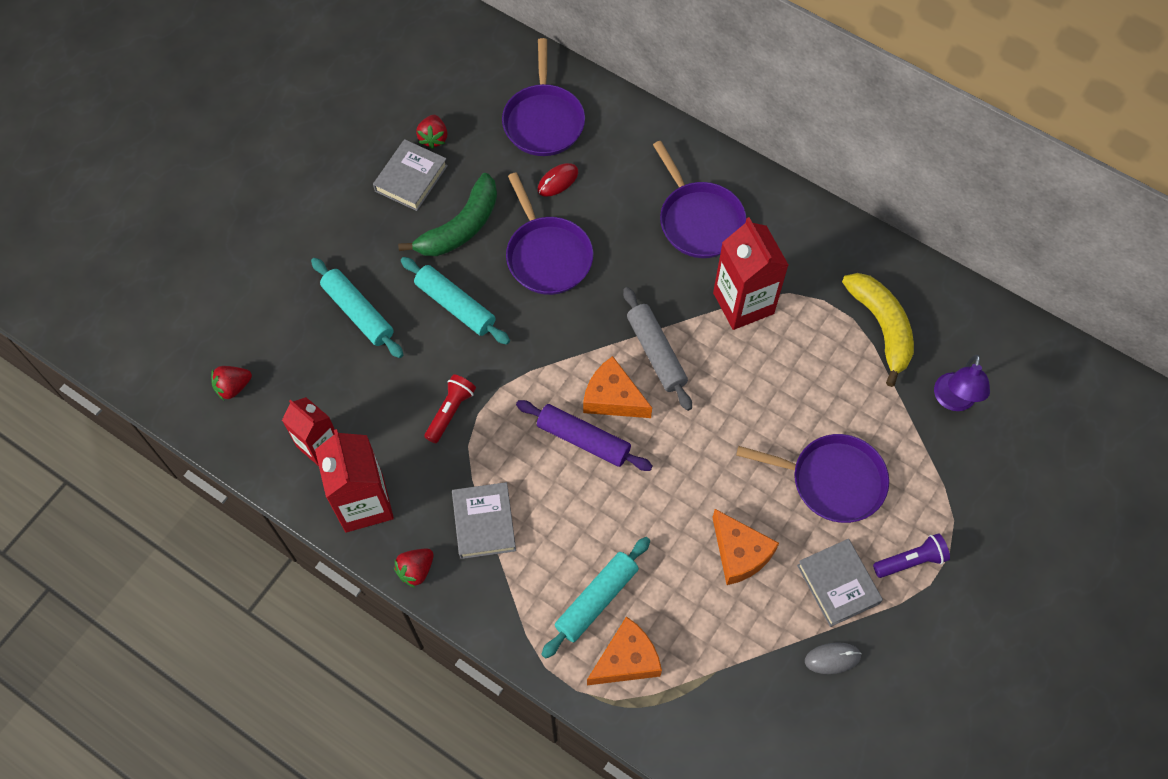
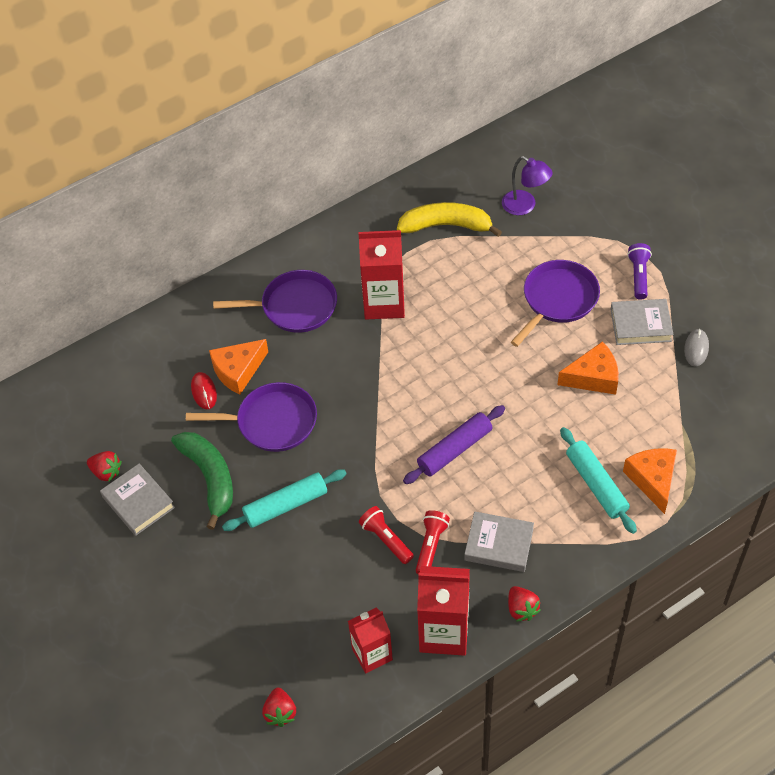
camera: 65 degrees left, 10 degrees down
(358, 312) = (254, 584): turquoise rolling pin -> none
(458, 456) = (431, 546): none -> red flashlight
(543, 121) = (137, 383): purple pan -> none
(613, 398) = (426, 417): orange cheese -> orange cheese (238, 371)
(656, 353) = (400, 374): grey rolling pin -> none

